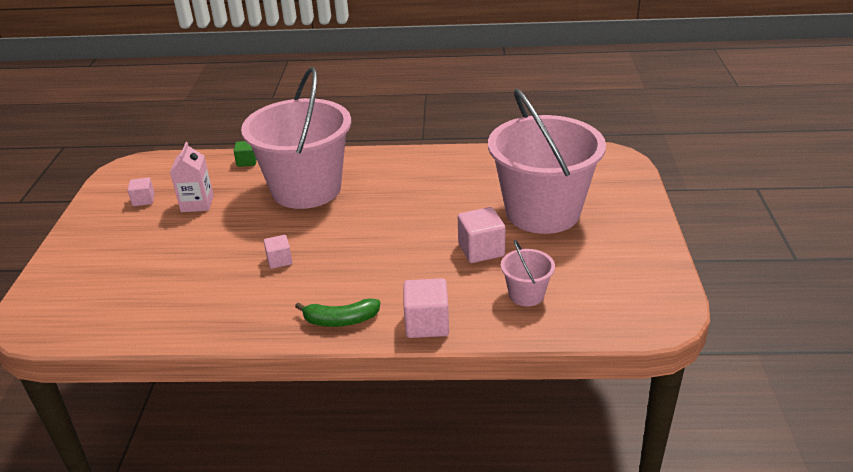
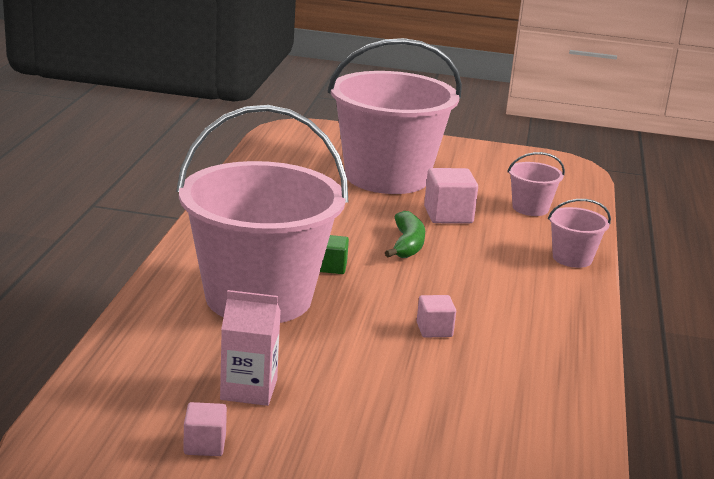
camera: 85 degrees left, 10 degrees down
(247, 162) = (135, 339): green cube -> green cube (331, 267)
(341, 320) = (563, 301): green banana -> green banana (407, 244)
(427, 324) = (572, 258): pink cube -> pink bucket

